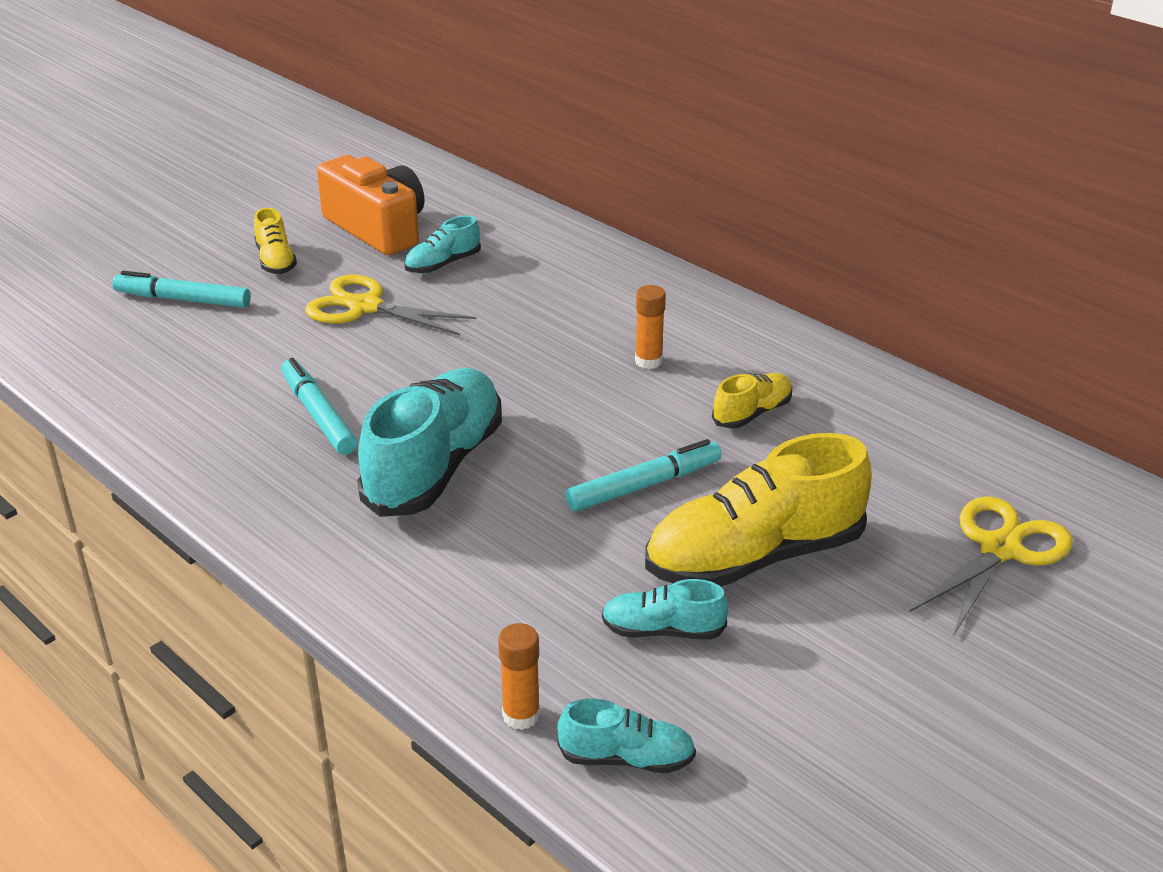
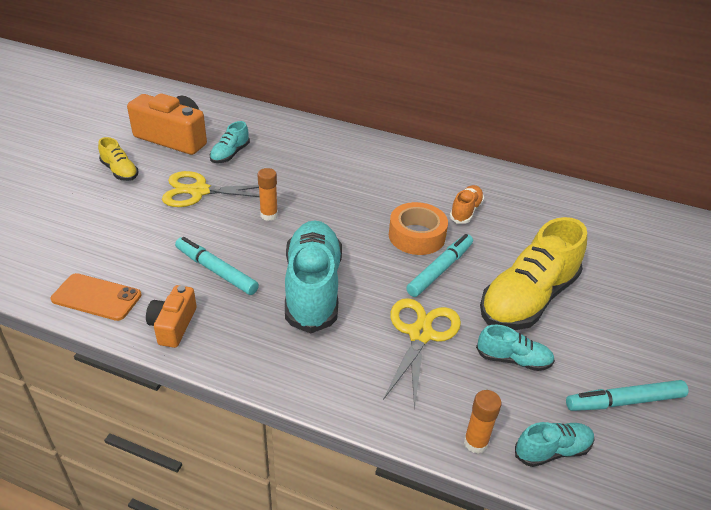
camera: 25 degrees left, 5 degrees up
(147, 413) = (96, 297): none -> orange phone
(183, 300) = (71, 210): turquoise marker -> turquoise marker (624, 401)
(219, 468) = (173, 325): none -> orange camera
(643, 431) = (416, 236): none -> orange tape
(648, 361) = (389, 192): orange glue stick -> orange glue stick (269, 215)
(662, 630) = (513, 359): turquoise shoe -> turquoise shoe turned 150 degrees counterclockwise
(752, 413) = (465, 211): yellow shoe -> orange shoe
(1000, 548) = (638, 260): yellow scissors -> yellow scissors (420, 334)

